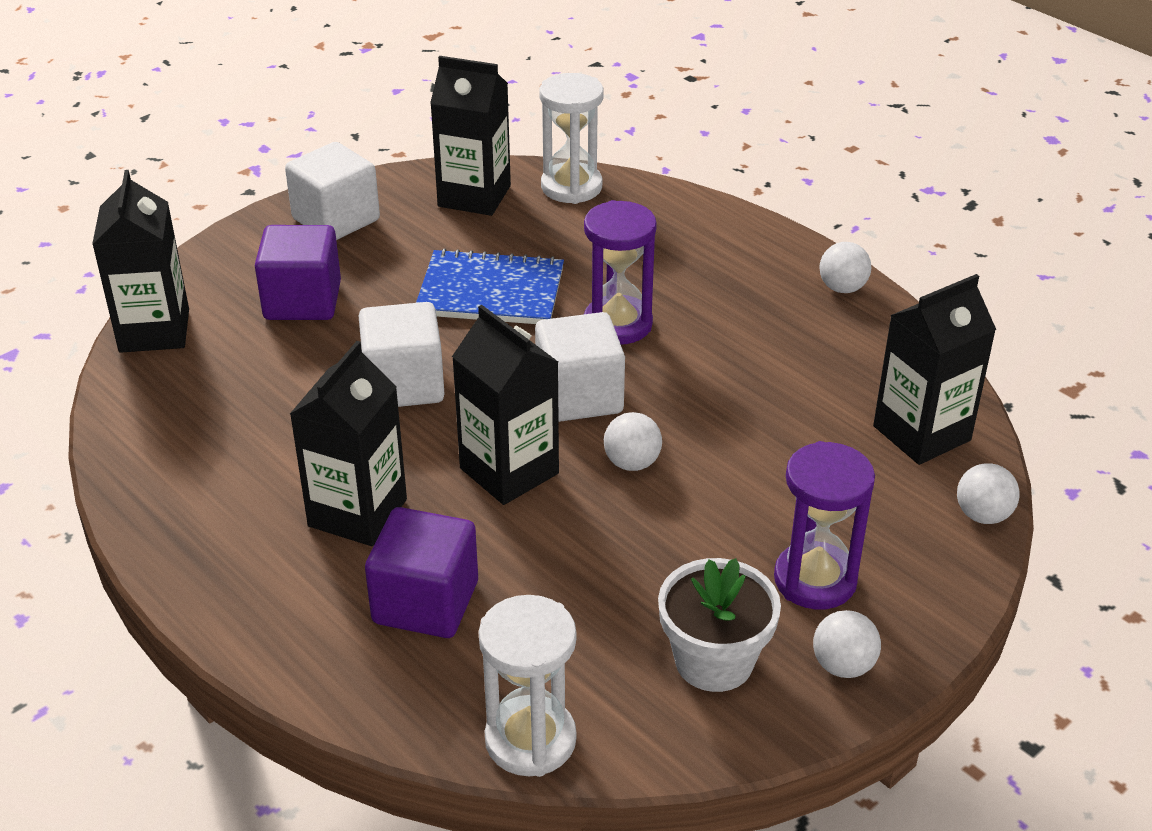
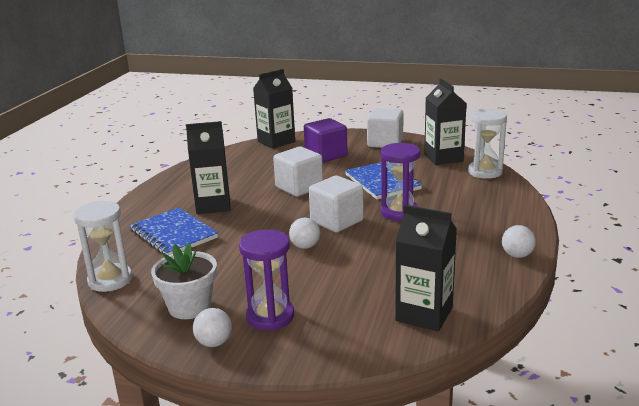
camera: 60 degrees right, 15 degrees down
(425, 602) = (173, 234): purple cube -> blue notebook
(509, 471) = (269, 223): black carton -> none
(983, 515) = (376, 354): white ball -> none

